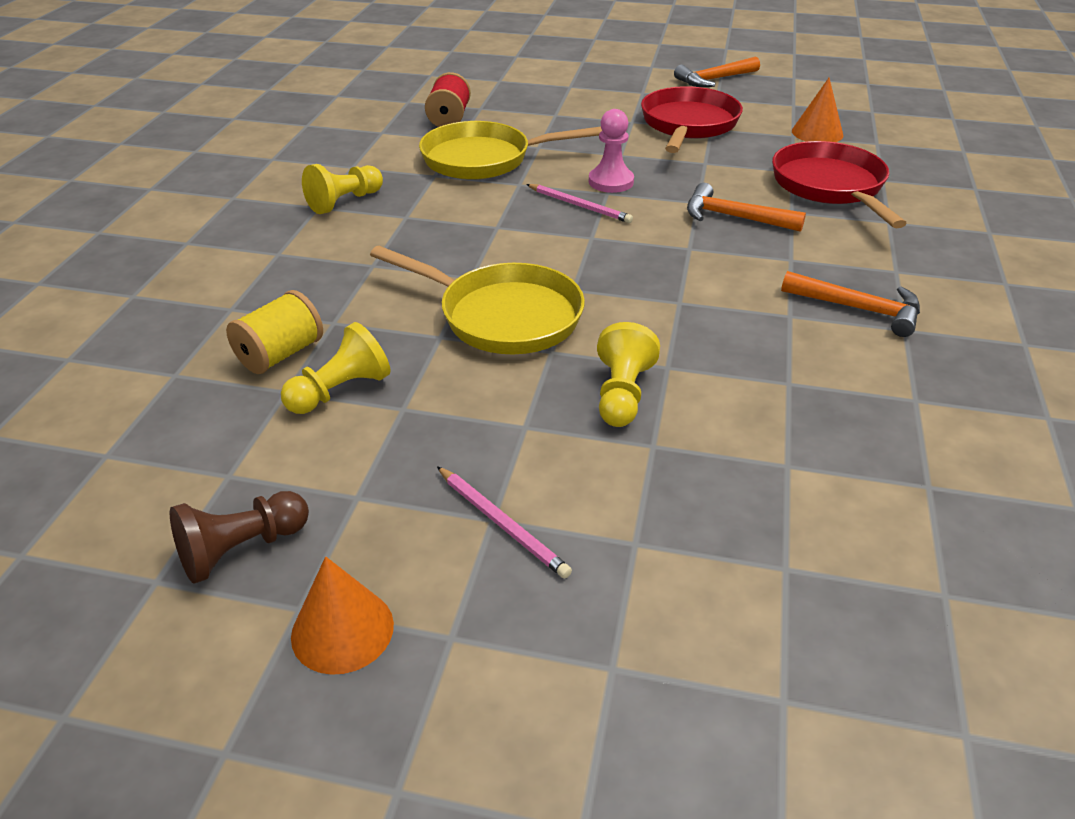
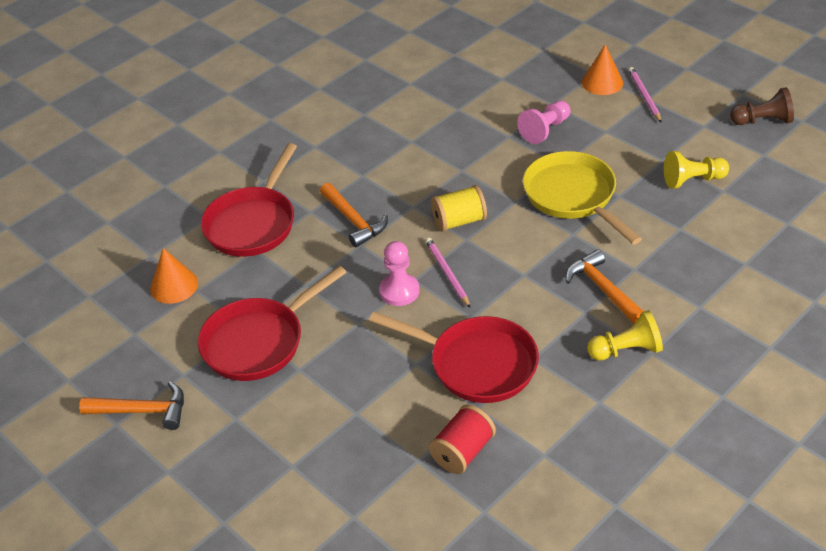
camera: 145 degrees left, 5 degrees up
(281, 354) = (720, 215): yellow spool -> yellow spool (459, 221)
(342, 630) = (727, 82): orange cone -> orange cone (602, 82)
(483, 159) = (476, 364): yellow pan -> red pan
(622, 394) = (545, 130): yellow pawn -> pink pawn
(858, 309) = (370, 132): orange hammer -> orange hammer (603, 289)

